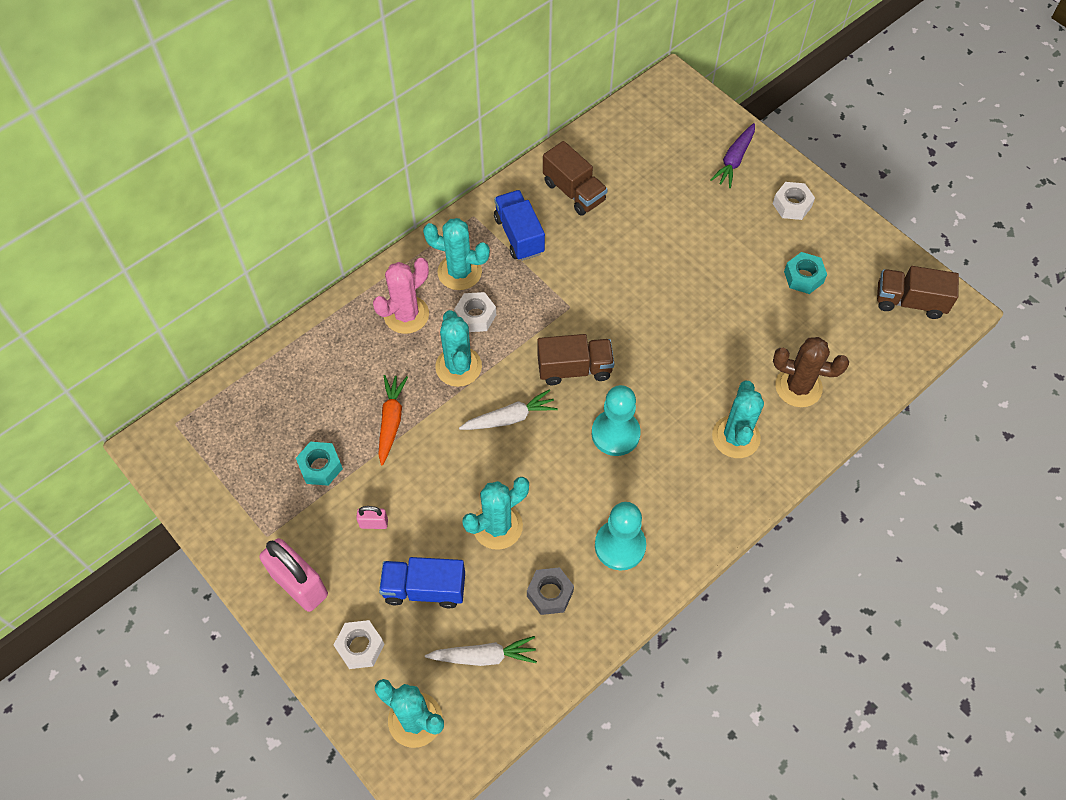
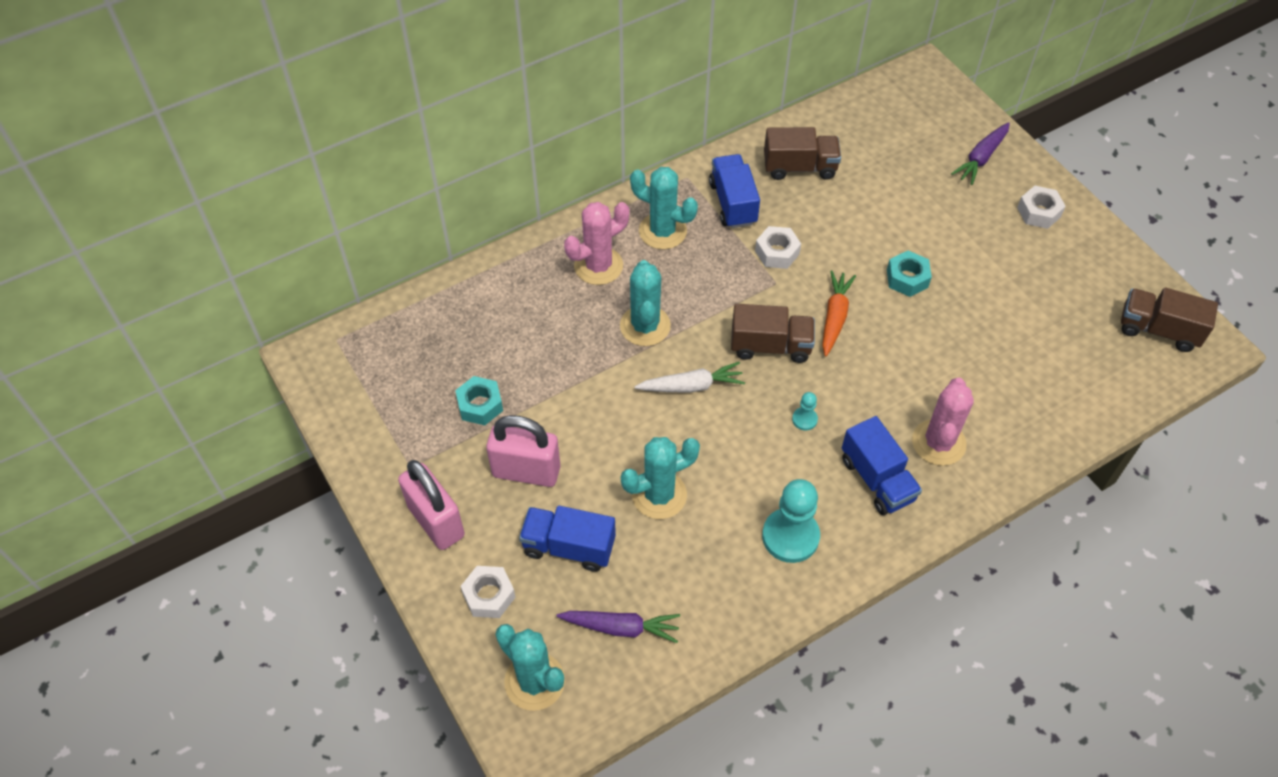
camera: 10 degrees right, 5 degrees down
(374, 523) = (526, 471): pink padlock -> pink padlock, size x2.16
(391, 421) = (563, 370): orange carrot -> orange carrot (834, 317)
(475, 316) = (672, 277): white nut -> white nut (777, 252)
(484, 656) = (621, 627): white carrot -> purple carrot
(550, 593) = (704, 574): grey nut -> none
(574, 192) = (799, 167): brown truck -> brown truck turned 60 degrees counterclockwise
(615, 434) = (804, 419): turquoise pawn -> turquoise pawn, size x0.47
(687, 480) = (877, 479): none -> blue truck
(736, 437) = (938, 443): turquoise cactus -> pink cactus
(798, 387) = (1017, 401): brown cactus -> none
(803, 277) = (1040, 288): turquoise nut -> turquoise nut (907, 278)

